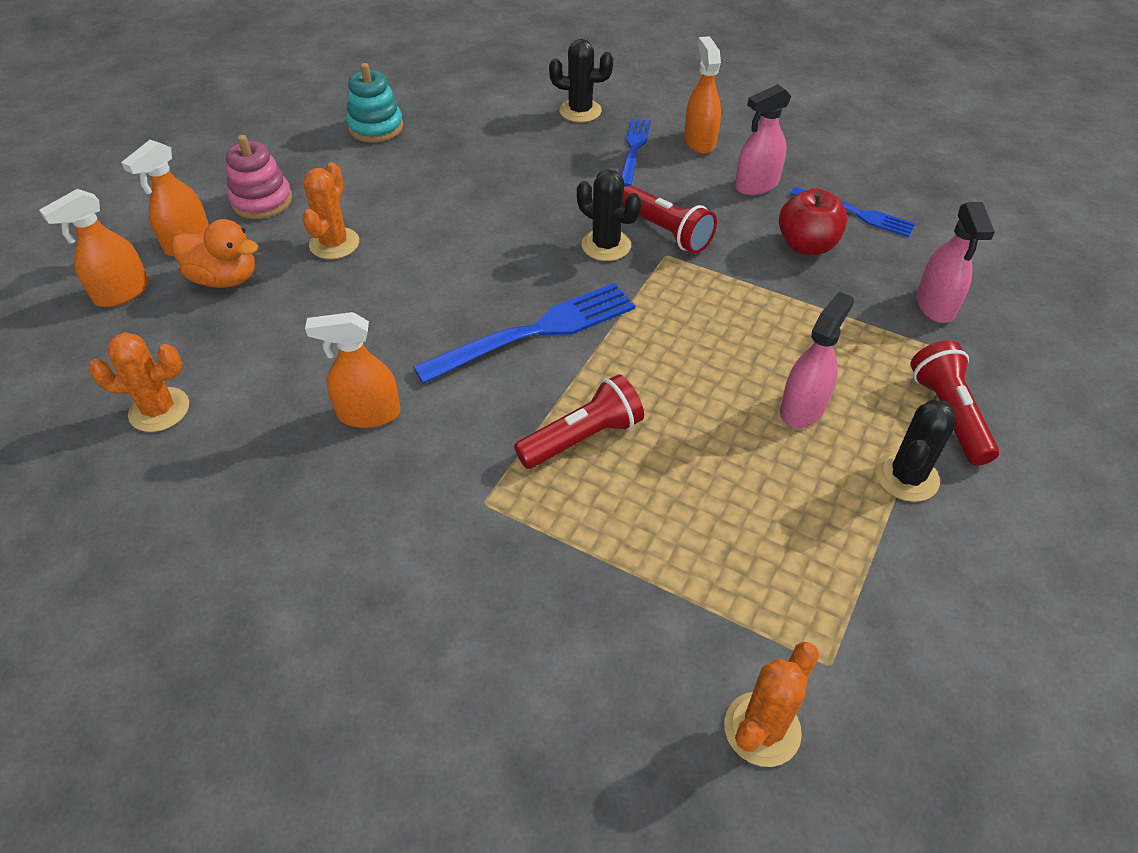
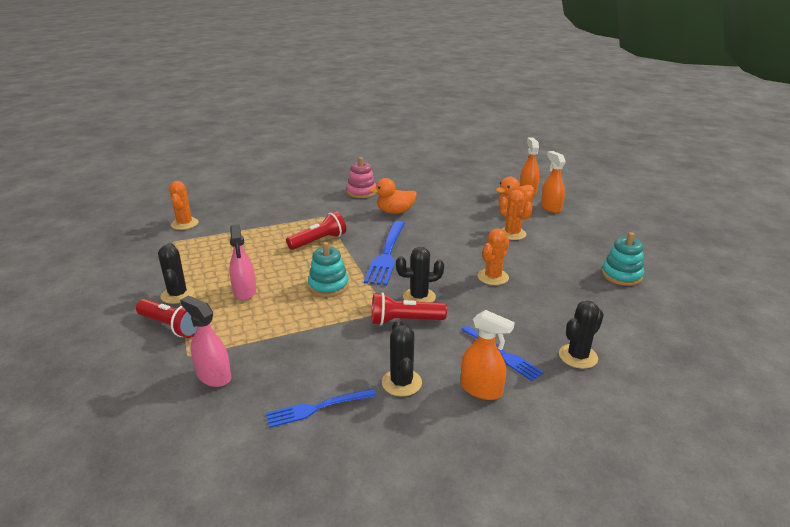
camera: 130 degrees right, 20 degrees down
(159, 410) = (449, 185): orange cactus -> orange cactus (493, 277)
(262, 201) = (569, 228): pink stacking toy -> pink stacking toy (361, 192)
(368, 414) = (395, 212): orange spray bottle -> orange duck
(582, 438) = (318, 241): red flashlight -> red flashlight turned 135 degrees counterclockwise
(682, 336) = (328, 286): none -> turquoise stacking toy
(756, 185) = (401, 383): pink spray bottle -> black cactus
(806, 245) = (323, 363): red apple -> none

